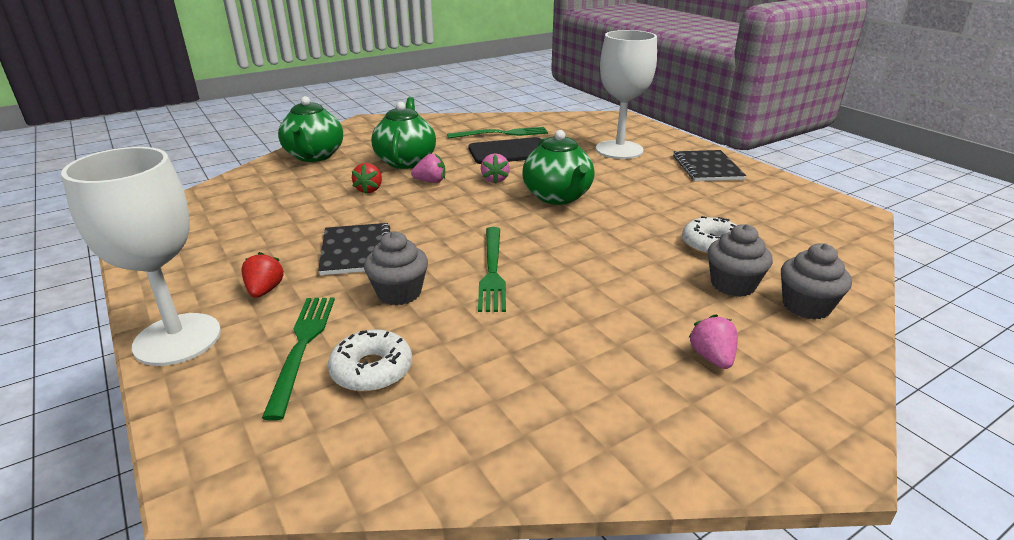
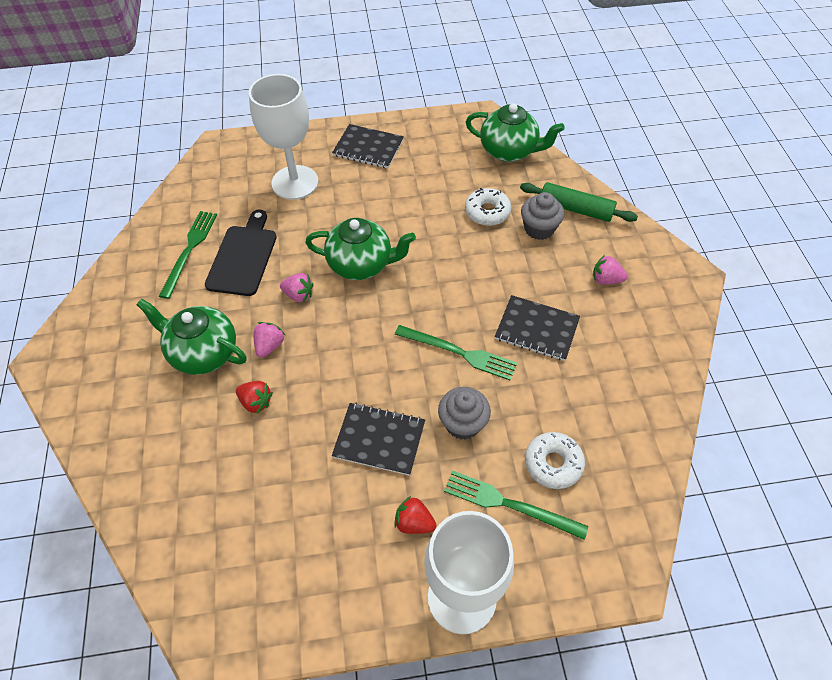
camera: 65 degrees left, 25 degrees up
(314, 156) = (125, 437): green teapot -> green teapot (509, 151)
(570, 315) = (536, 329): none -> black notebook
(806, 306) = (575, 209): grey cupcake -> green rolling pin

